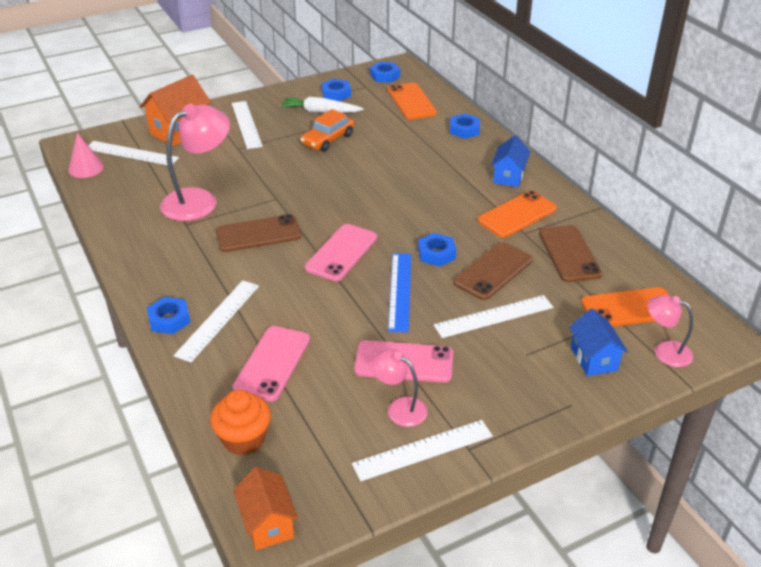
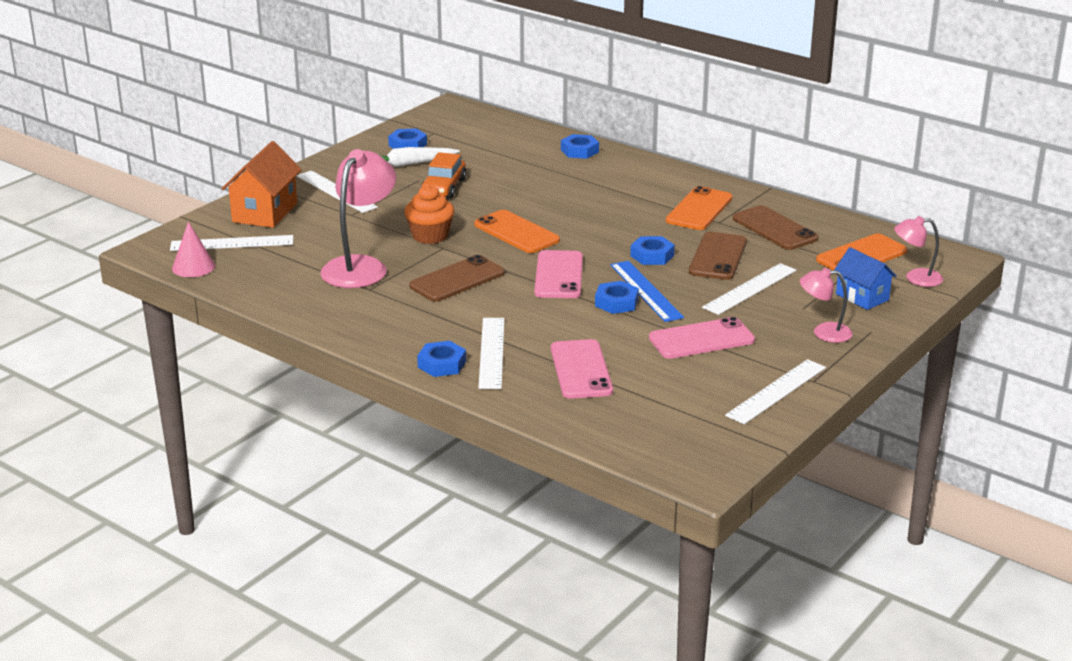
camera: 25 degrees left, 10 degrees down
(243, 439) = (612, 426): orange cupcake -> orange cupcake (430, 236)
(268, 524) = (693, 471): orange house -> none
(385, 76) = (445, 119): blue nut -> blue nut (616, 302)
(399, 408) = (729, 370): pink lamp -> pink lamp (824, 332)
(411, 101) = (499, 137): orange phone -> orange phone (516, 232)
(508, 176) = (662, 181): blue house -> none

